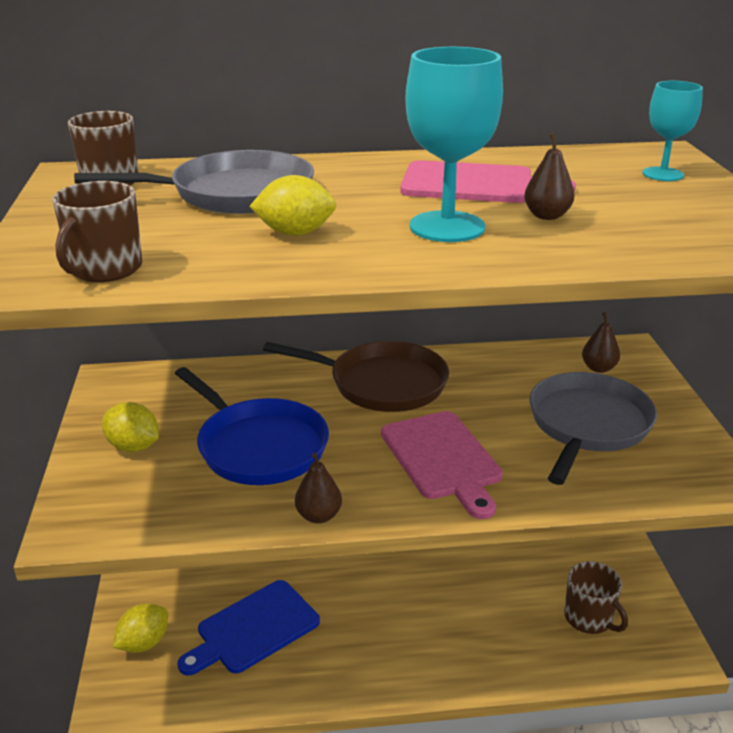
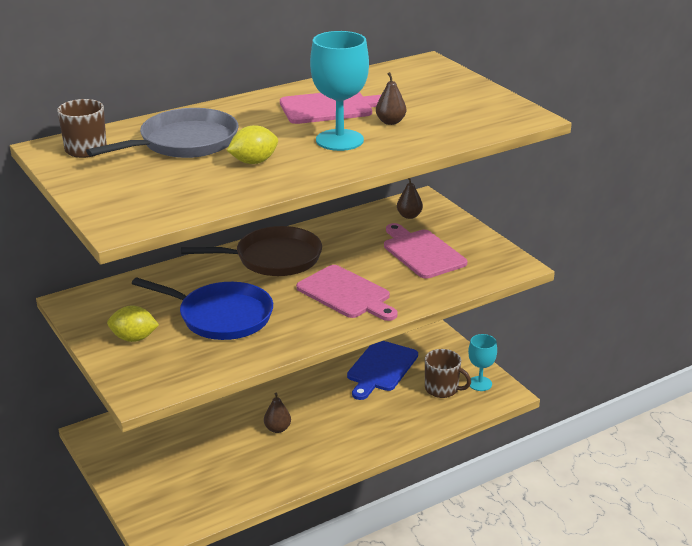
camera: 25 degrees left, 0 degrees up
(105, 269) = (164, 207): brown mug -> none
(144, 643) = (149, 492): yellow lemon -> none
(253, 629) = (223, 461): blue cutting board -> blue cutting board (381, 368)
(318, 516) = (293, 344): brown pear -> brown pear (277, 429)
(587, 425) = (422, 252): grey pan -> pink cutting board
(662, 174) = (436, 80): turquoise goblet -> turquoise goblet (480, 383)

